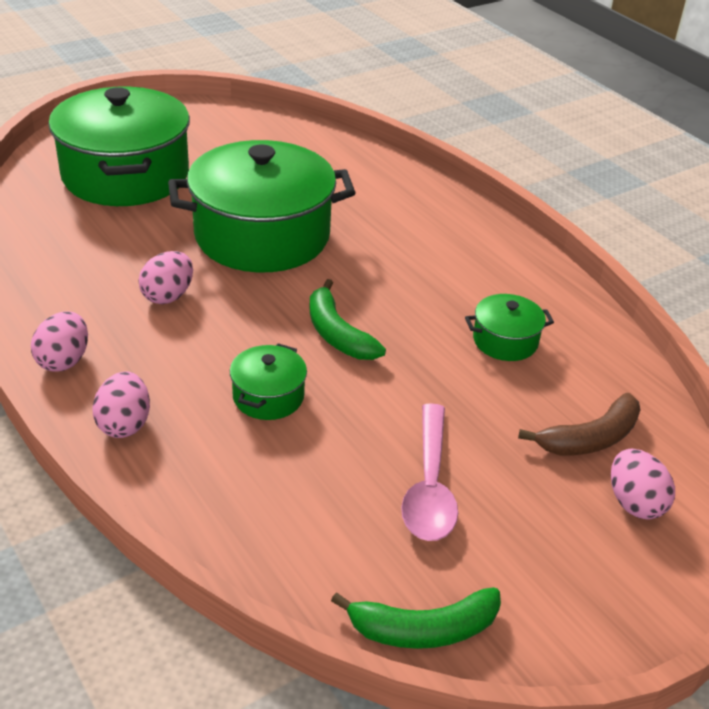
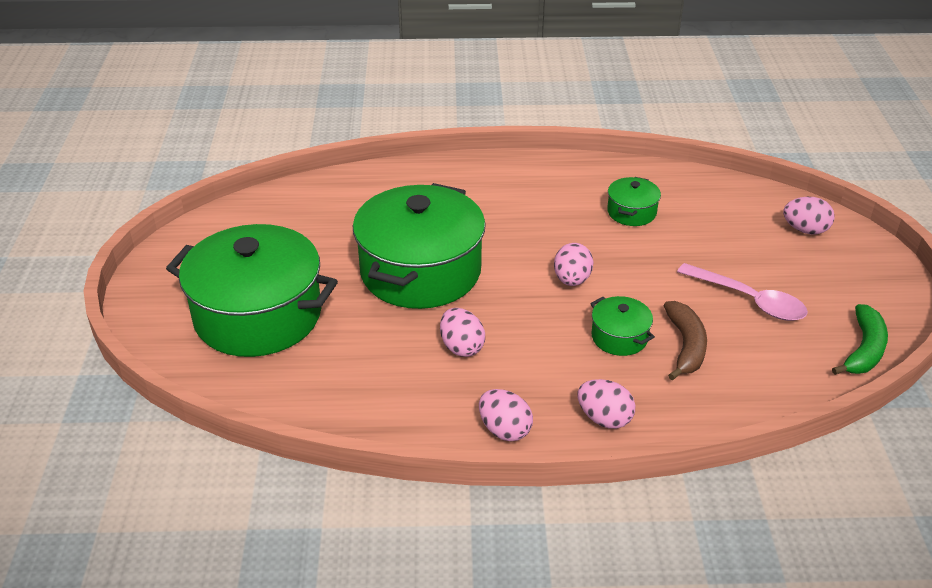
camera: 55 degrees left, 0 degrees up
(337, 333) = (572, 280): green banana -> pink egg
(589, 439) = (744, 221): brown banana -> brown banana (685, 346)

